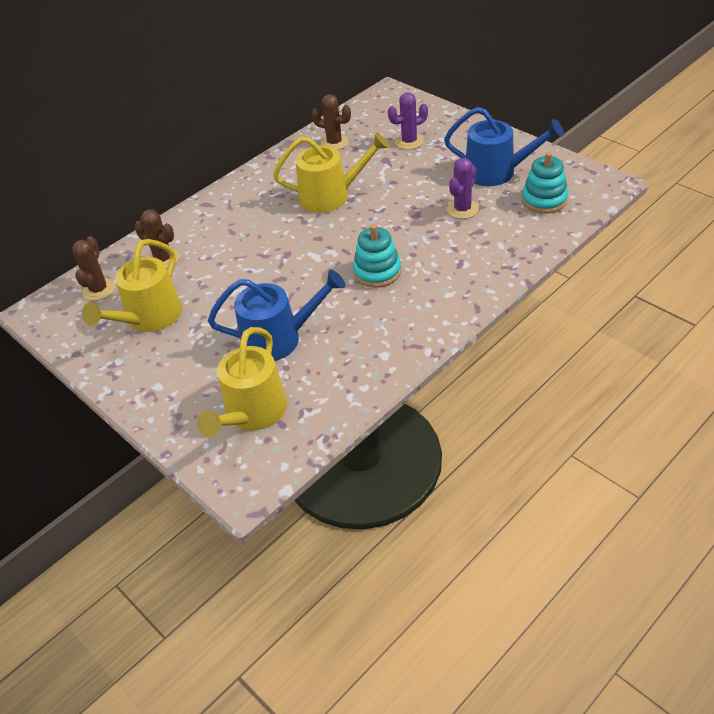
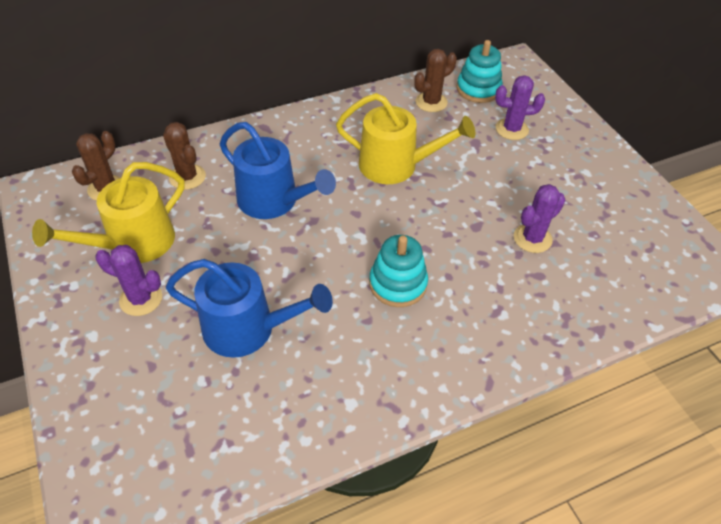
camera: 15 degrees right, 5 degrees up
(181, 350) = (141, 299): none -> purple cactus
(252, 413) = (166, 419): yellow watering can -> none
(334, 143) = (431, 102): brown cactus -> brown cactus turned 75 degrees counterclockwise
(497, 172) = (593, 204): blue watering can -> blue watering can (273, 201)
(544, 200) = (635, 263): turquoise stacking toy -> turquoise stacking toy (478, 89)

